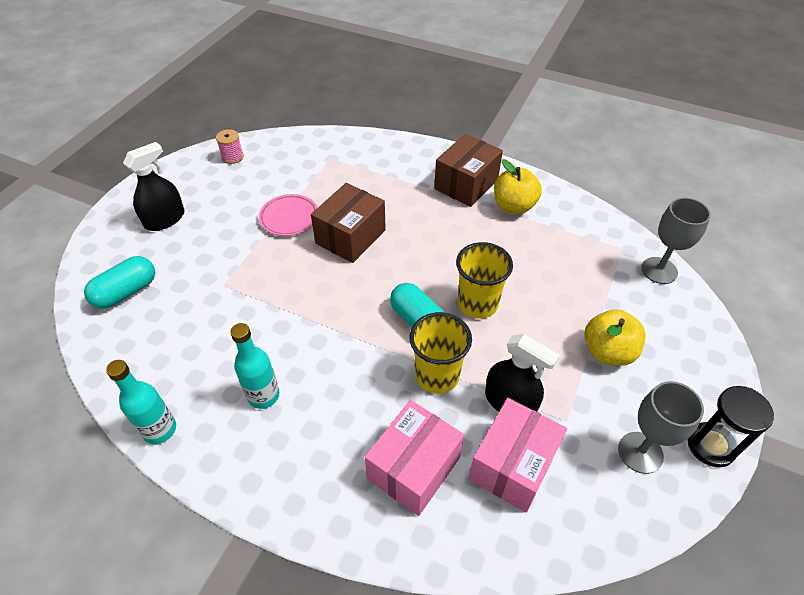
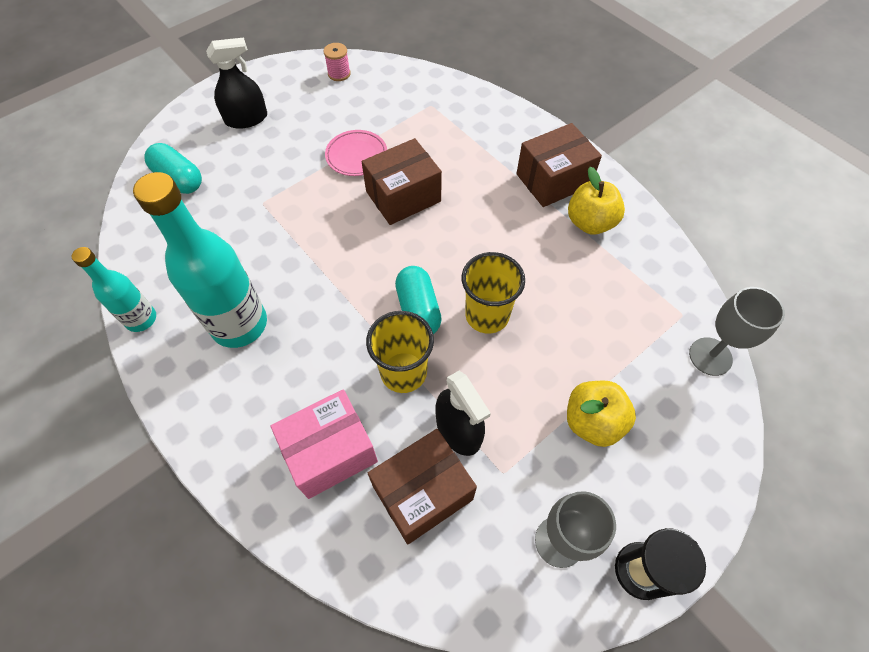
camera: 25 degrees right, 10 degrees up
(126, 292) = (179, 179): turquoise capsule -> turquoise capsule turned 60 degrees clockwise
(263, 395) = (239, 324): turquoise bottle -> turquoise bottle, size x1.79
(512, 465) = (423, 493): pink box -> brown box

